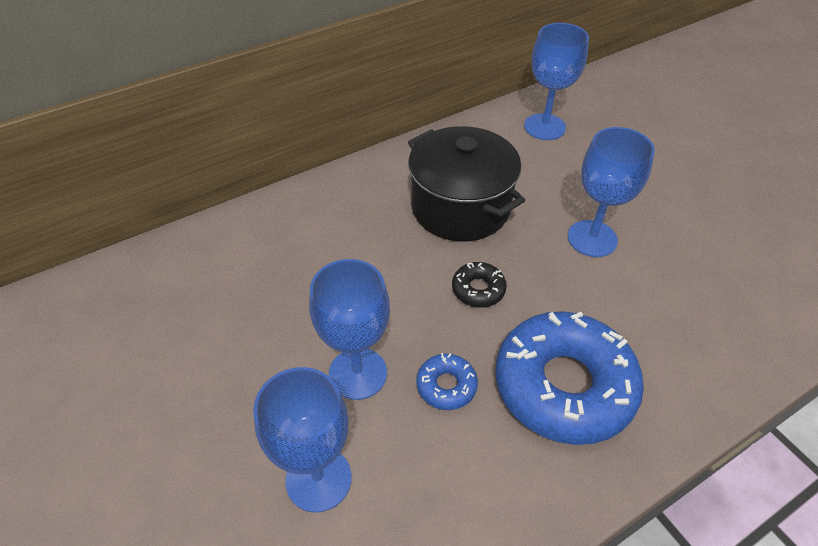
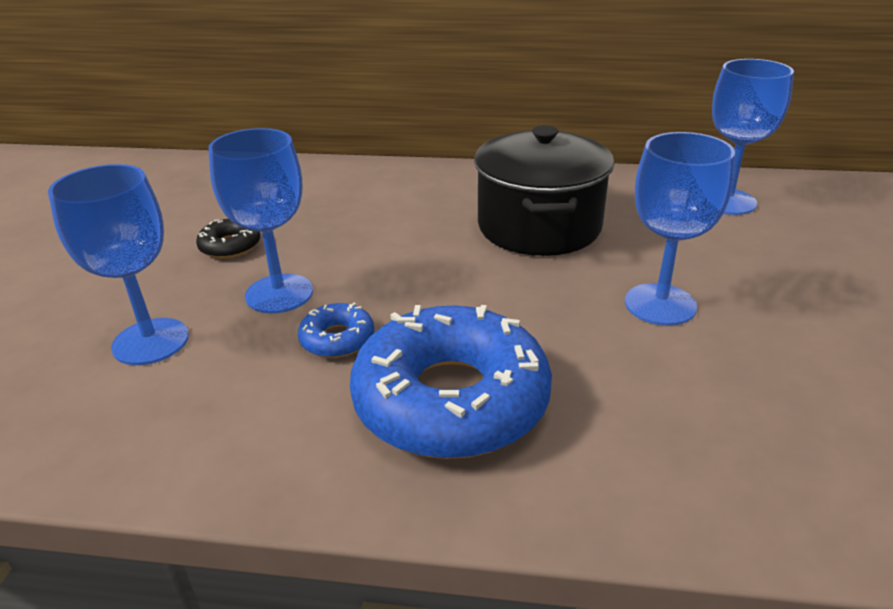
camera: 40 degrees right, 15 degrees down
(478, 289) = (470, 288): black donut -> black donut (230, 246)

